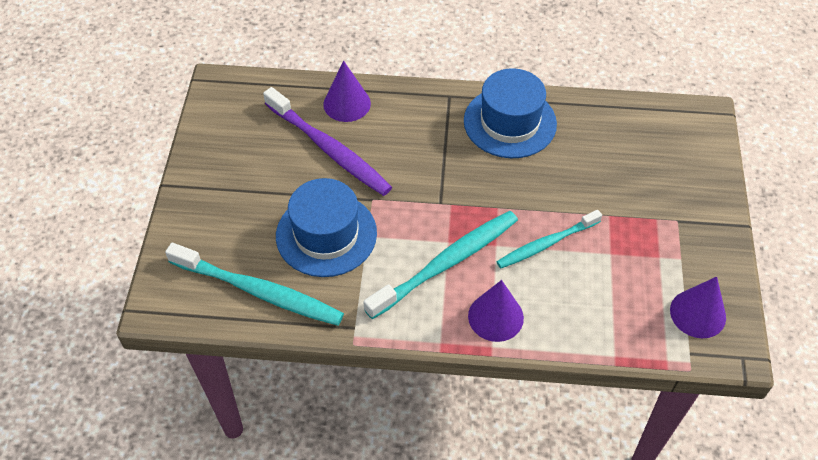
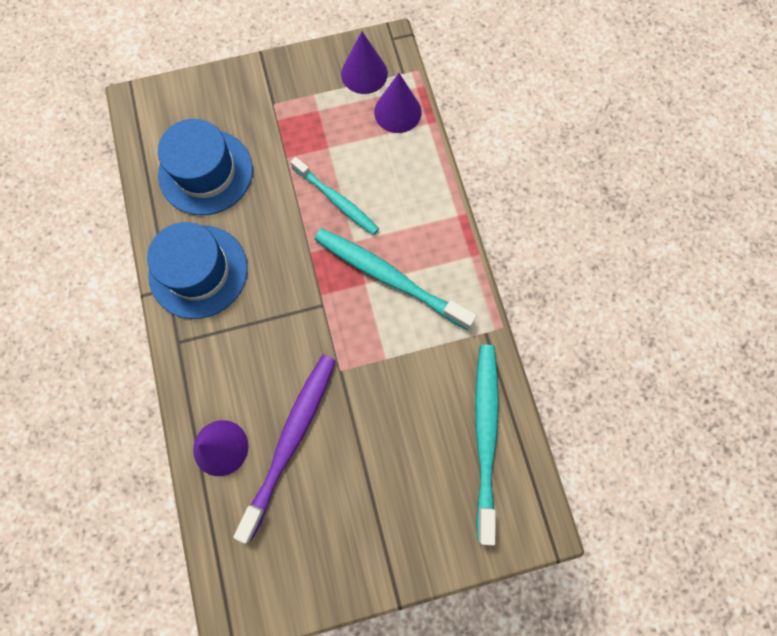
camera: 110 degrees left, 20 degrees up
(326, 234) = (398, 398): blue hat -> blue hat (206, 172)
(495, 317) = (428, 220): purple cone -> purple cone (397, 112)

